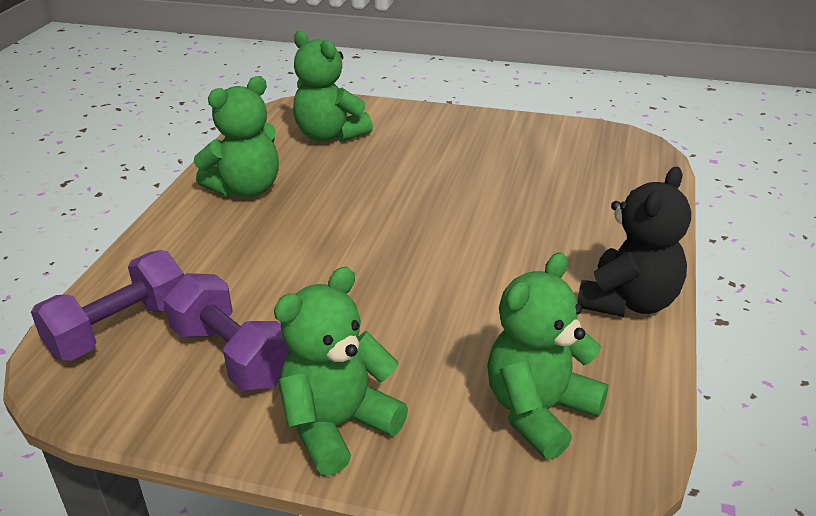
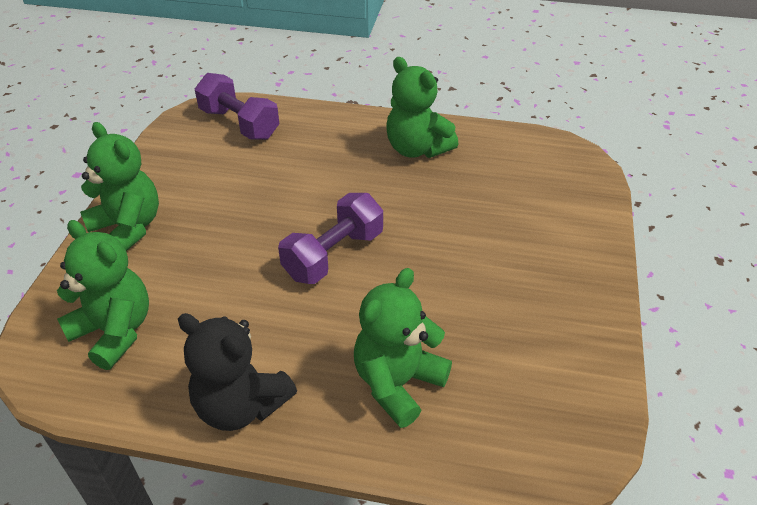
camera: 85 degrees right, 10 degrees up
(232, 356) = (205, 173): purple dumbbell -> purple dumbbell (333, 255)
(330, 135) = (524, 185): green teddy bear -> green teddy bear (397, 383)

